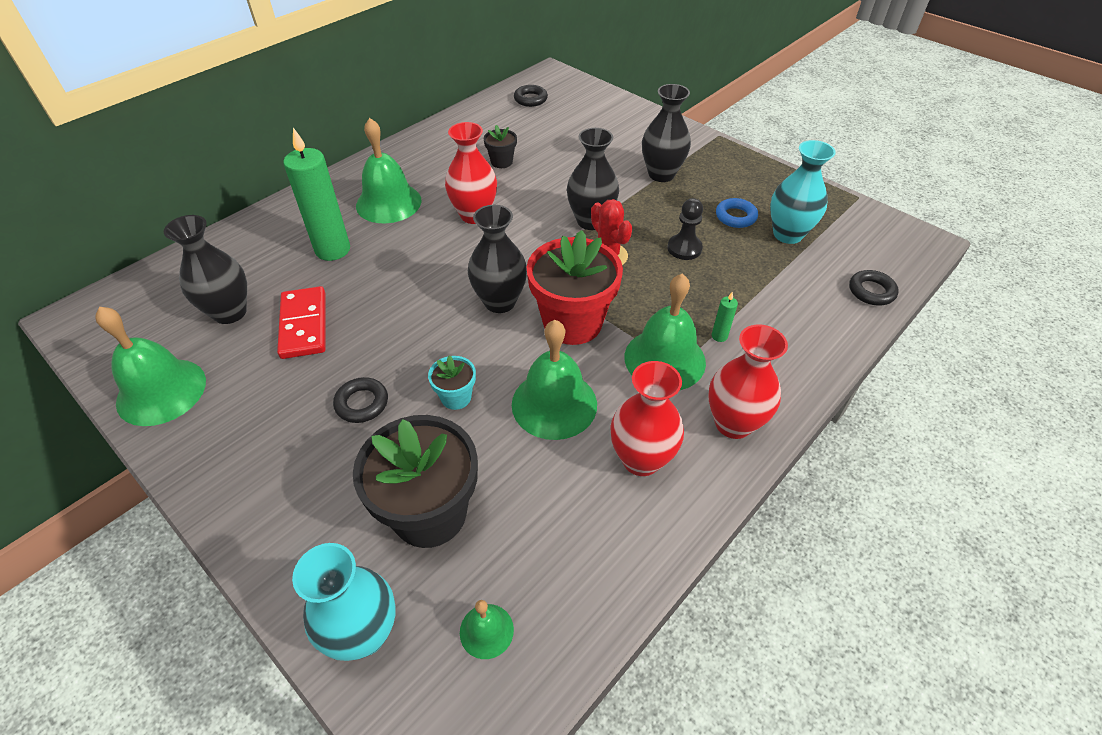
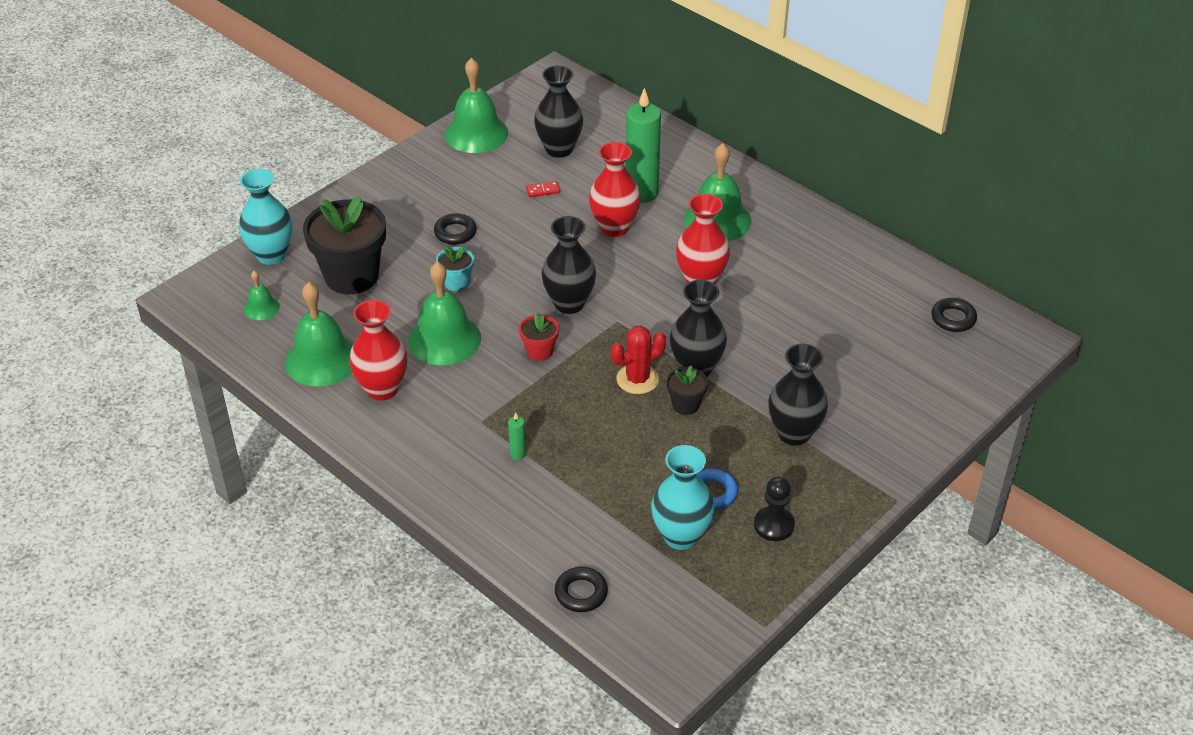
camera: 90 degrees right, 5 degrees down
(303, 325) = (543, 190): red domino -> red domino, size x0.43
(501, 162) = (803, 297): black flower pot -> black flower pot (685, 405)
(572, 323) = (539, 351): red flower pot -> red flower pot, size x0.47
(664, 359) = (490, 412): green bell -> green bell (322, 360)
(684, 248) = (651, 441): black pawn -> black pawn (773, 525)
(733, 423) = (412, 450): red vase -> red vase (614, 227)

